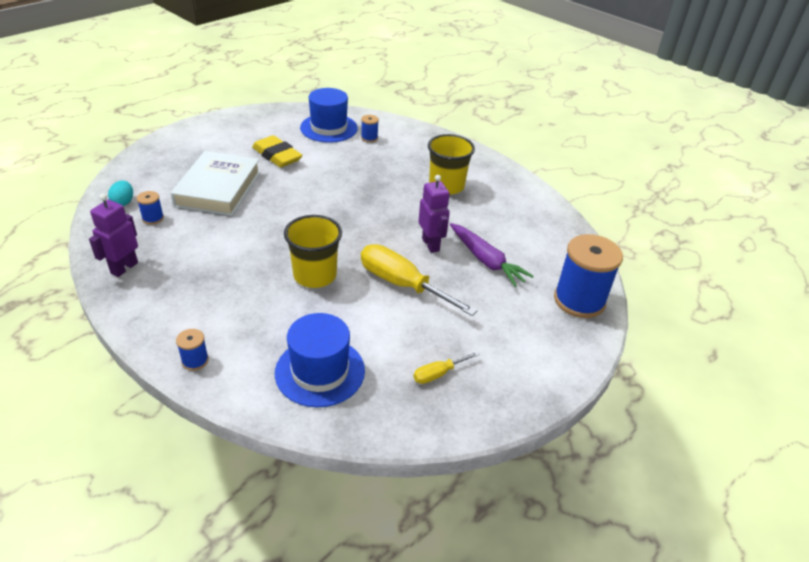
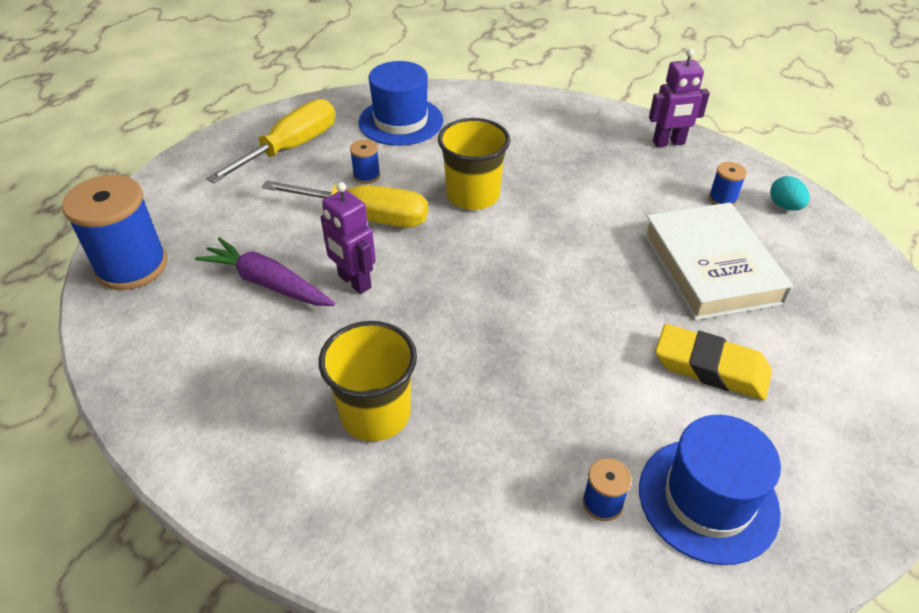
camera: 160 degrees right, 5 degrees up
(124, 268) = (668, 143): purple robot -> purple robot turned 75 degrees clockwise
(195, 360) = (511, 100): blue spool -> blue spool (366, 176)
(438, 374) = (291, 148): yellow screwdriver -> yellow screwdriver, size x2.07

